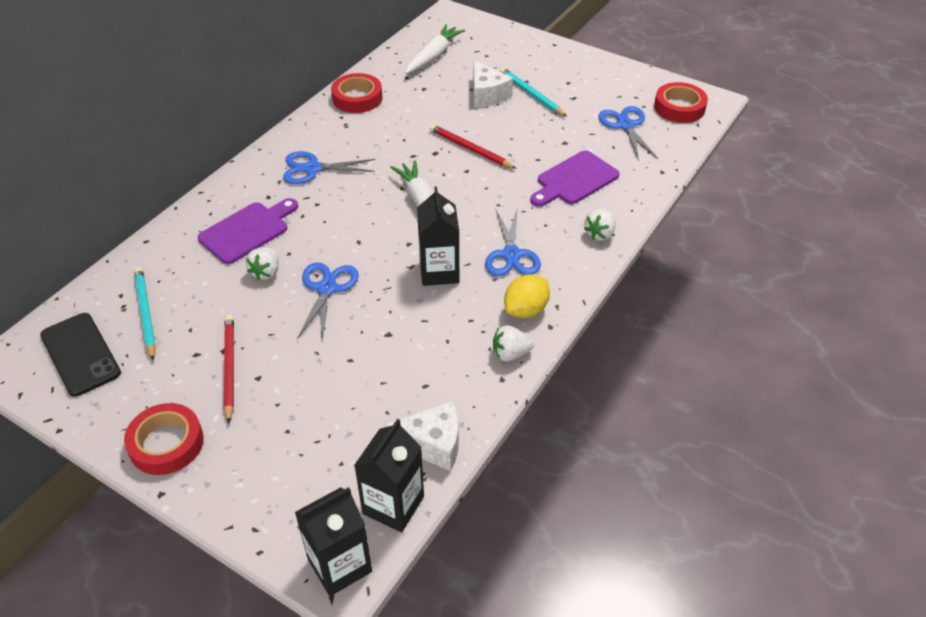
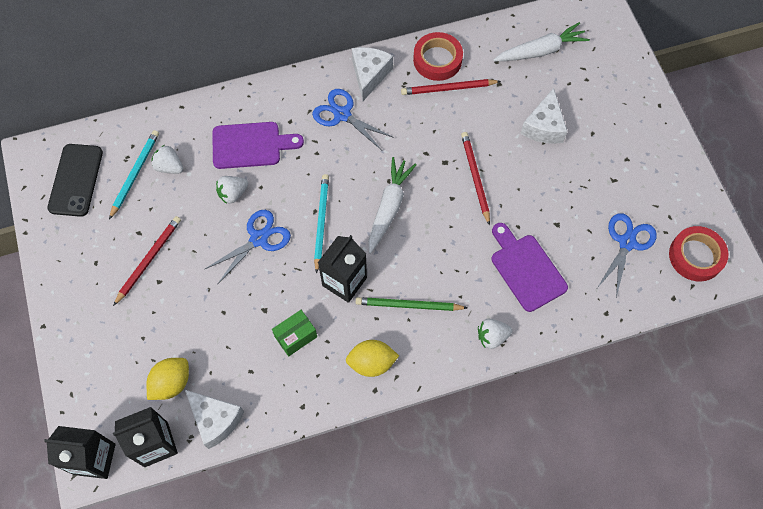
camera: 40 degrees right, 20 degrees up
(166, 443) = (72, 291): red tape -> none
(309, 133) = (369, 75): none -> white cheese
(356, 446) = (171, 383): none -> yellow lemon
(386, 110) = (448, 89): none -> red pencil
(439, 334) = (296, 336): none -> green box
(510, 354) = (327, 391): white strawberry -> white strawberry (169, 167)
(511, 254) = (408, 305): blue scissors -> green pencil
(531, 94) = (581, 151): turquoise pencil -> turquoise pencil (321, 222)
(574, 180) = (526, 269): purple cutting board -> purple cutting board turned 60 degrees clockwise

